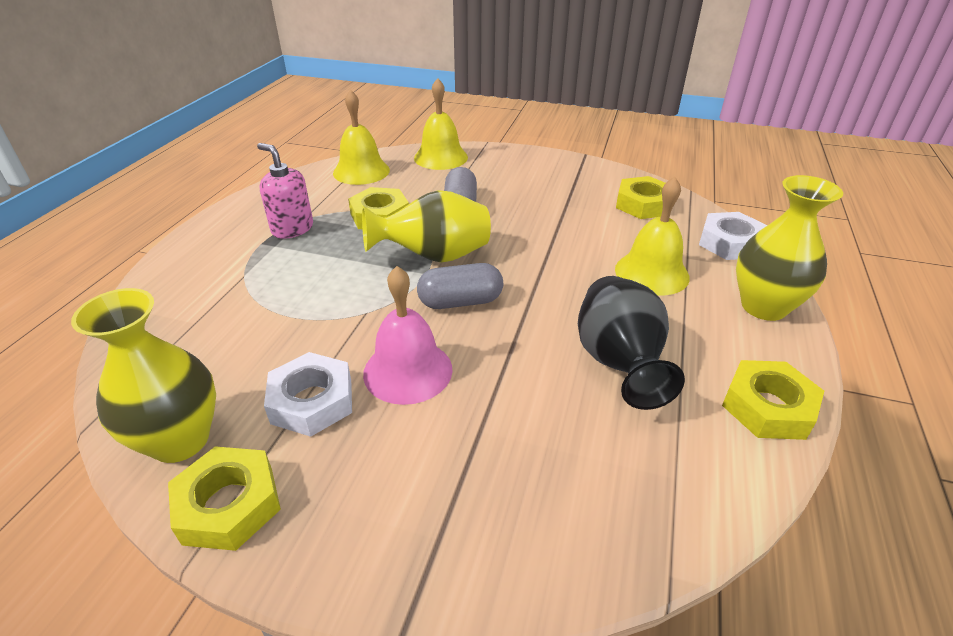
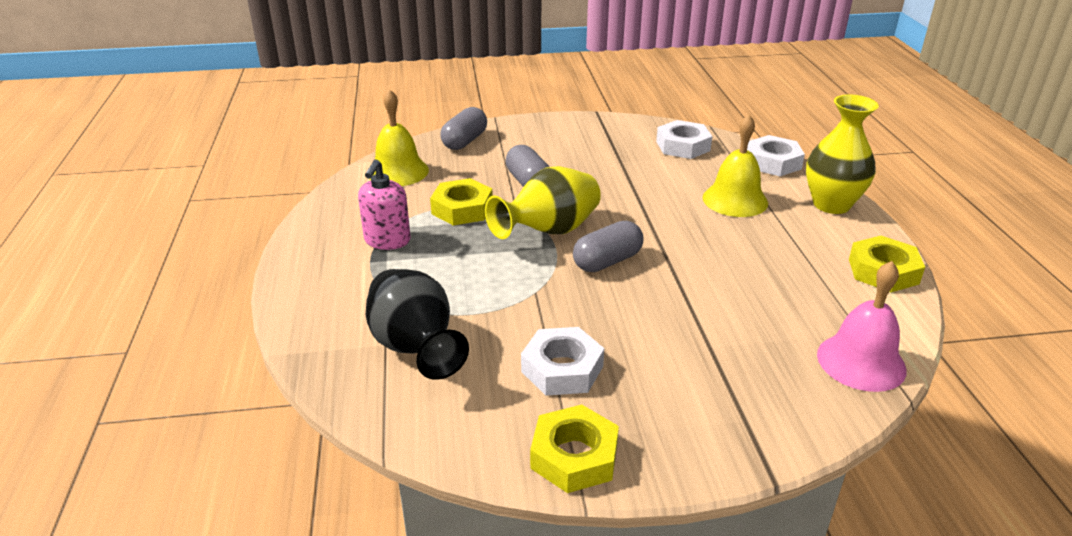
camera: 25 degrees left, 5 degrees down
(180, 440) = (482, 431): yellow vase -> none
(292, 229) = (387, 241): pink soap dispenser -> pink soap dispenser turned 90 degrees counterclockwise
(408, 371) = (616, 324): pink bell -> pink bell (861, 362)
(441, 157) = (464, 141): yellow bell -> grey capsule
(618, 363) = (766, 272): black vase -> black vase (415, 348)
(643, 204) = (683, 146): yellow nut -> white nut

